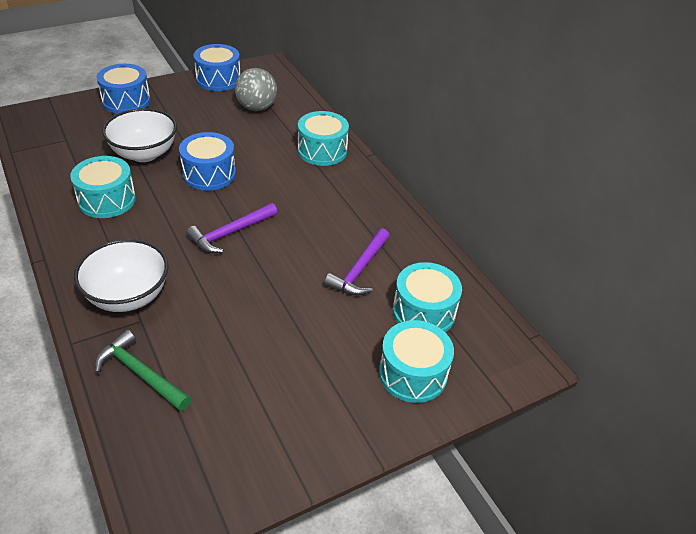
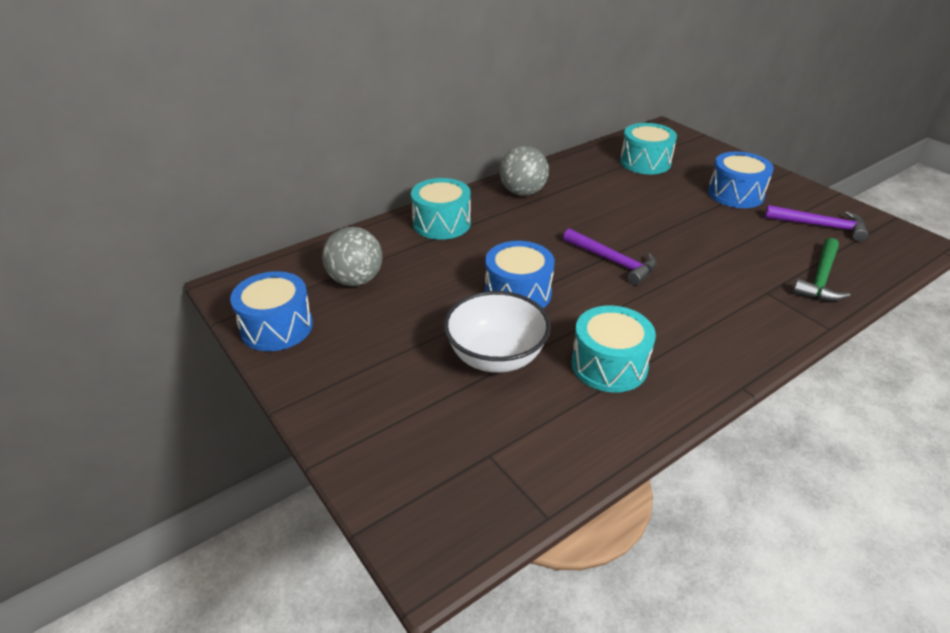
camera: 95 degrees left, 5 degrees down
(126, 101) = (355, 414): blue drum -> blue drum (735, 194)
(128, 296) = (745, 307): white bowl -> none
(359, 270) = (617, 190): purple hammer -> purple hammer (820, 226)
(367, 203) = (523, 192): none -> grey ball
(413, 374) = (708, 164): turquoise drum -> none

